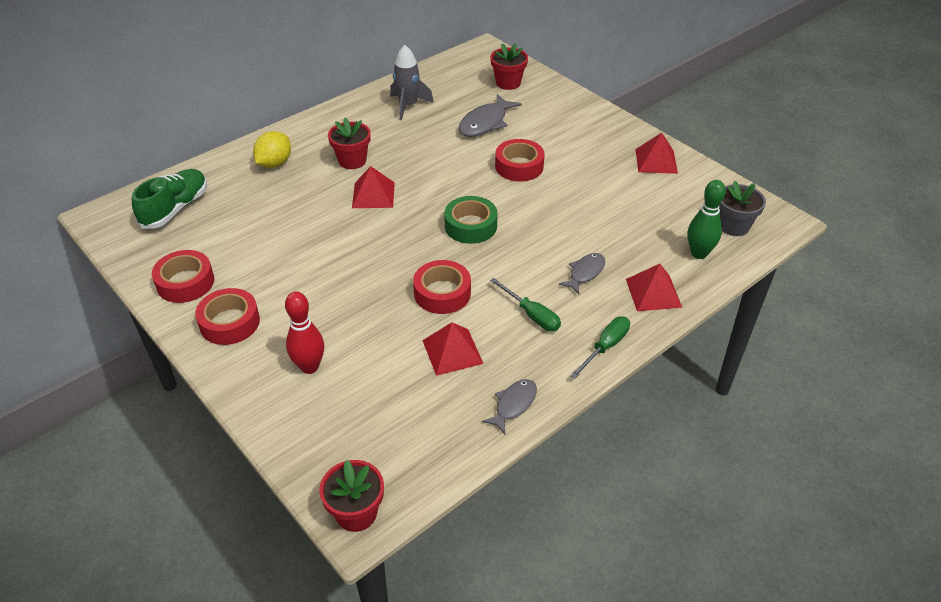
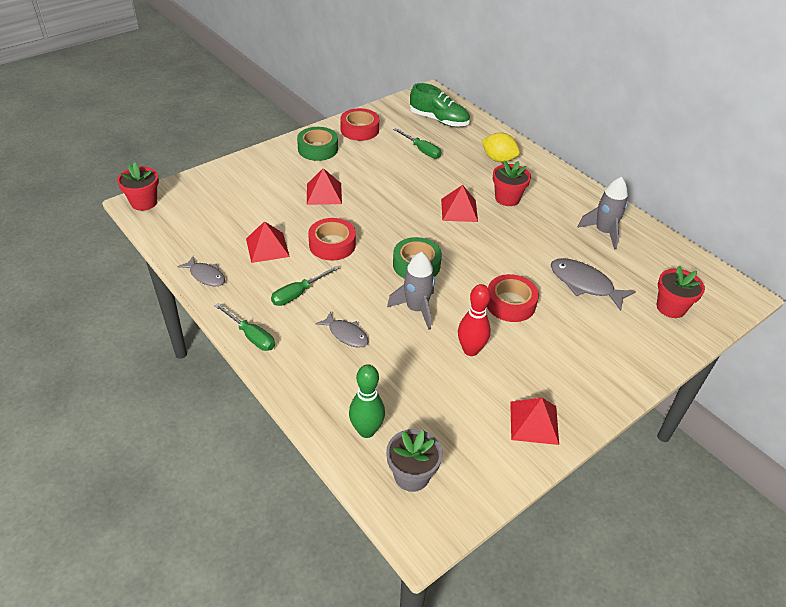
camera: 90 degrees right, 0 degrees up
(230, 322) = (318, 149): red tape -> green tape
(247, 224) = (421, 150): none -> green screwdriver
(309, 367) = (269, 182): red bowling pin -> red bowling pin (470, 350)
(538, 225) = (416, 309): none -> grey rocket
(653, 293) = (312, 381): red pyramid -> red pyramid (324, 193)

